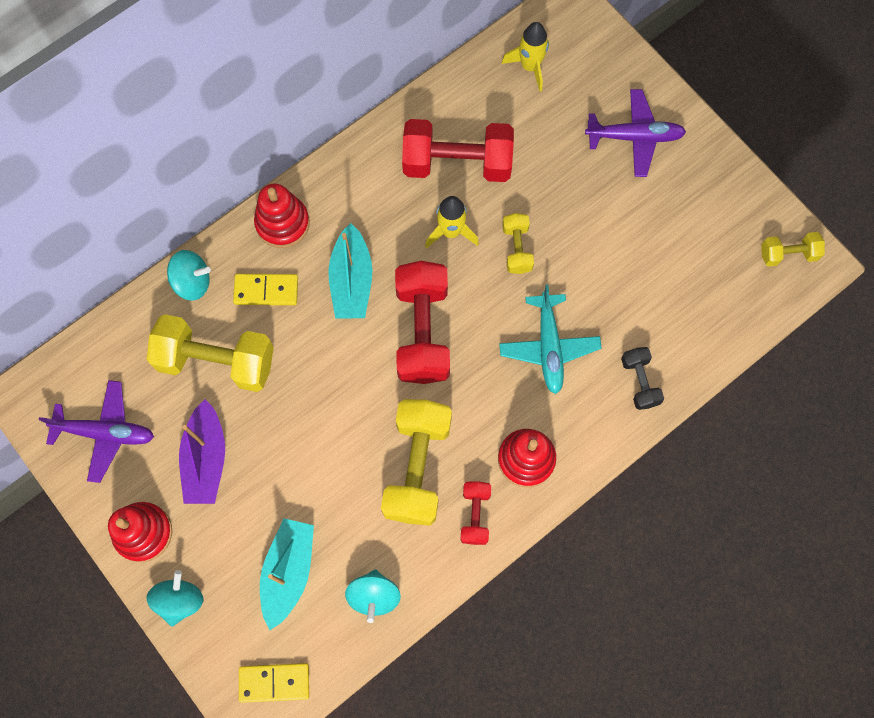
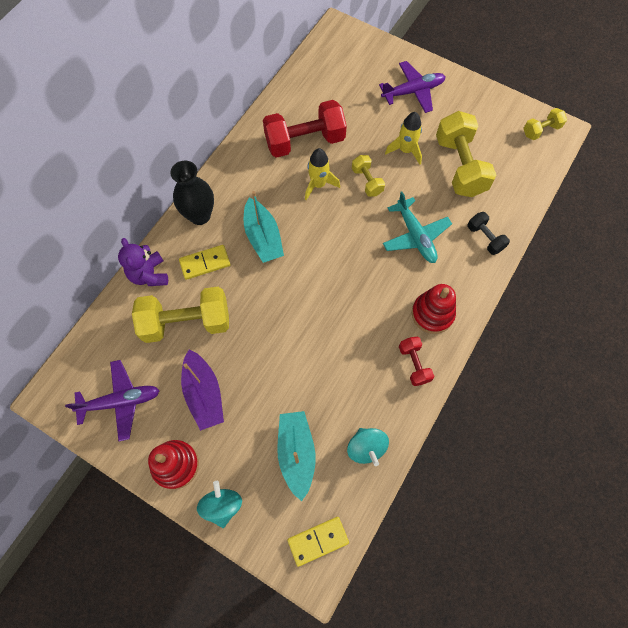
camera: 20 degrees left, 5 degrees down
(192, 282) = (149, 275): turquoise spinning top -> purple teddy bear
(282, 223) = (200, 215): red stacking toy -> black vase
(417, 467) = (360, 346): yellow dumbbell -> yellow dumbbell (460, 166)
(422, 331) = (325, 254): red dumbbell -> none
(530, 67) = (328, 70): yellow rocket -> yellow rocket (405, 150)

